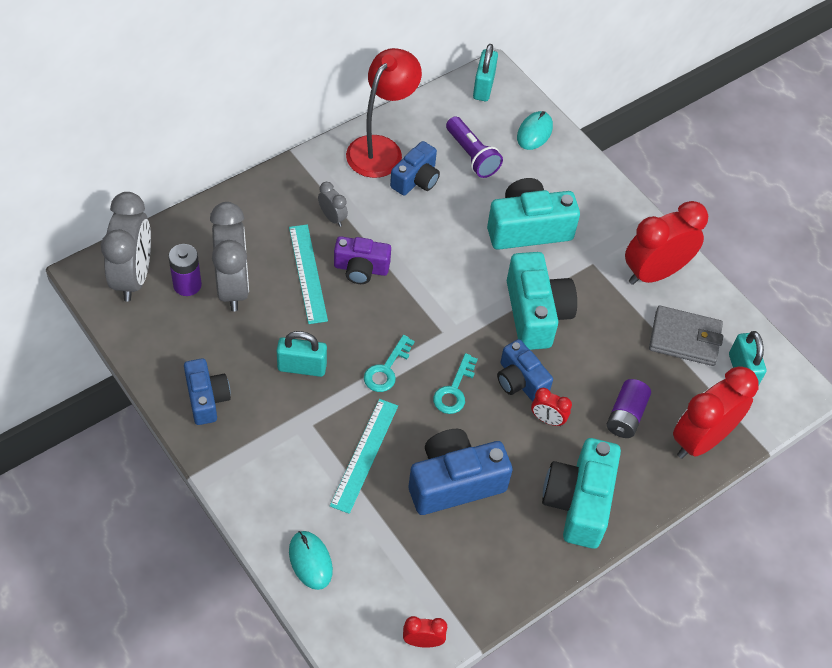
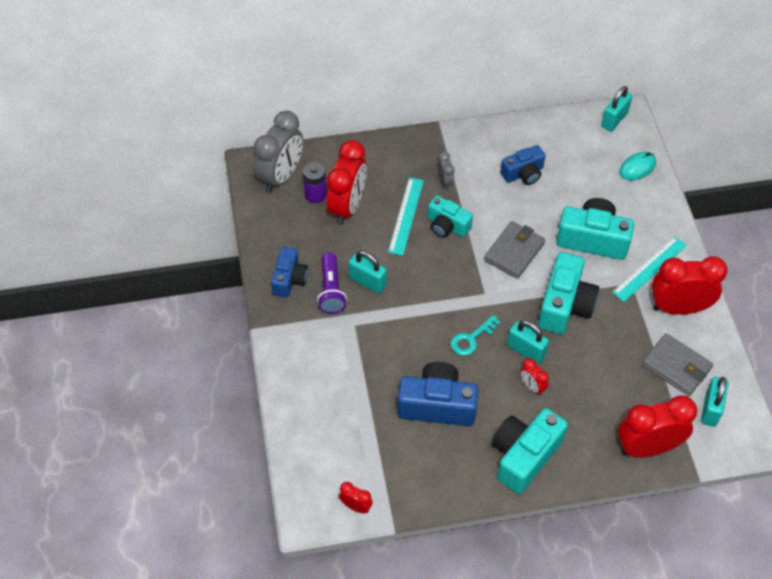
camera: 30 degrees right, 0 degrees up
(233, 286) = (347, 207): grey clock -> red clock
(310, 561) = (305, 419): turquoise mouse -> none
(361, 268) = (447, 226): purple camera -> turquoise camera
(365, 455) = (381, 360): turquoise ruler -> turquoise ruler (649, 268)
(381, 148) = (508, 142): red lamp -> none
(386, 369) = (428, 305): turquoise key -> none
(451, 272) = (514, 252): none -> grey wallet
(472, 155) = (577, 169): purple flashlight -> purple flashlight (331, 290)
(520, 381) = (526, 350): blue camera -> turquoise padlock
(626, 416) = (596, 407): purple battery -> none

